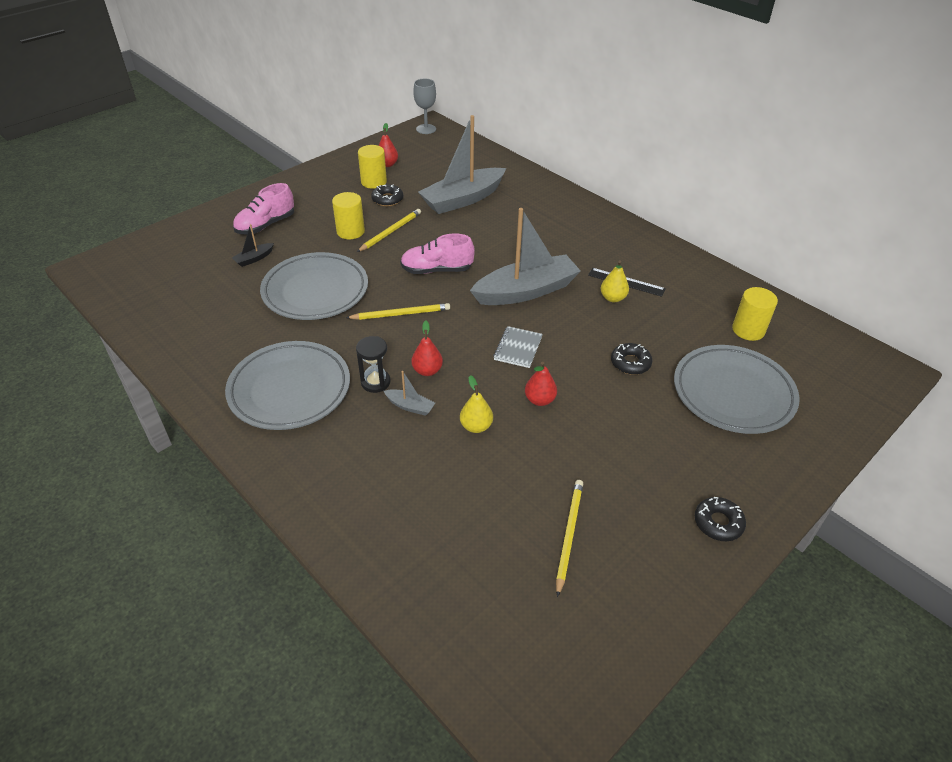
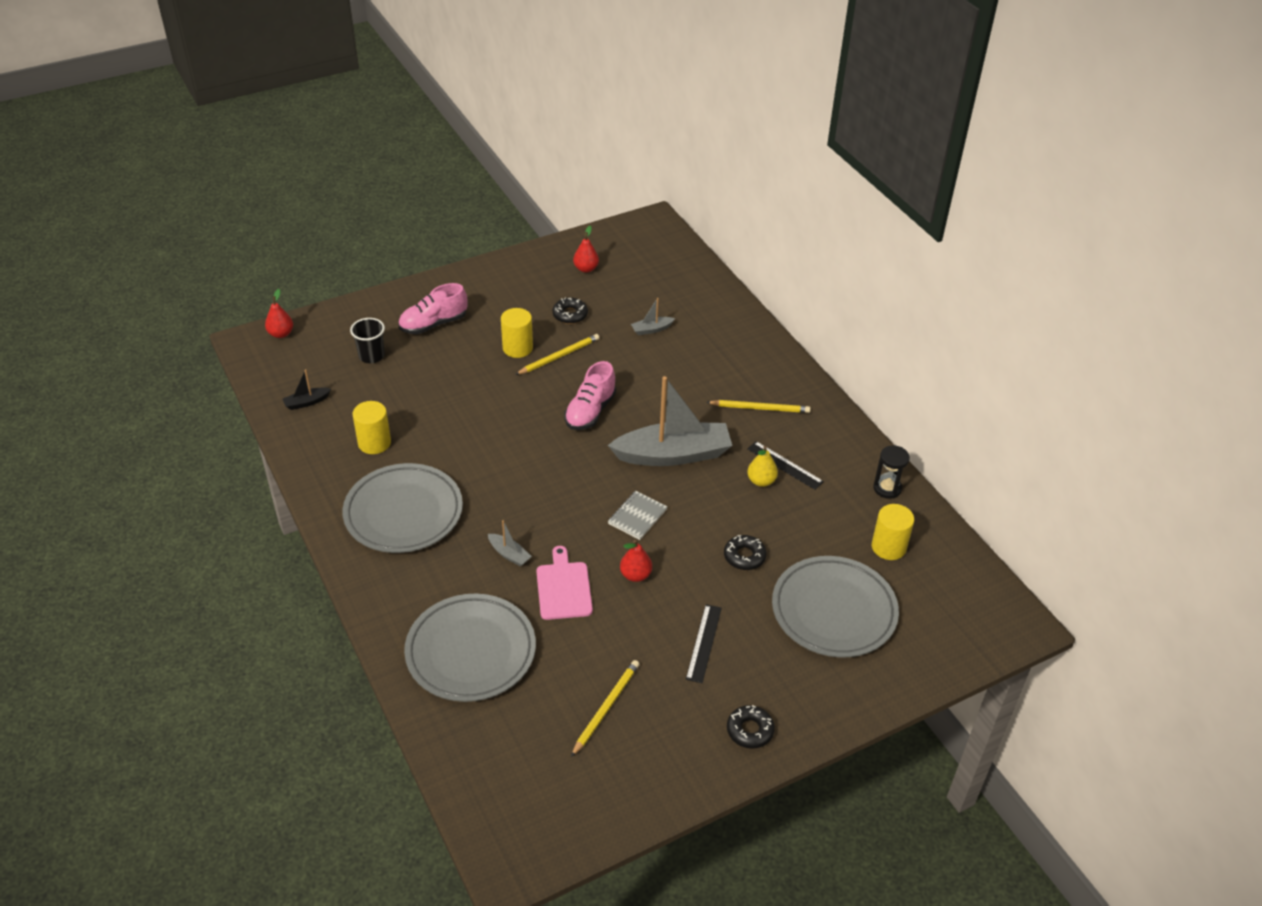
camera: 15 degrees right, 0 degrees up
(214, 259) = (371, 356): none -> black cup
(254, 259) = (410, 362): black boat -> black boat (307, 402)
(315, 291) = (460, 412): grey plate -> grey plate (471, 652)
(374, 182) = (563, 289): yellow cylinder -> yellow cylinder (374, 443)
(375, 382) = (485, 523): black hourglass -> black hourglass (887, 488)
(401, 314) = (535, 455): yellow pencil -> yellow pencil (760, 408)
(426, 129) = (647, 227): grey goblet -> none
(427, 371) = (539, 521): red pear -> red pear (281, 334)
(437, 270) = (590, 411): pink shoe -> pink shoe turned 75 degrees counterclockwise
(463, 199) = (651, 329): grey boat -> grey boat, size x0.41
(476, 426) = (563, 588): yellow pear -> pink cutting board
(632, 448) = (704, 643): none -> black ruler

